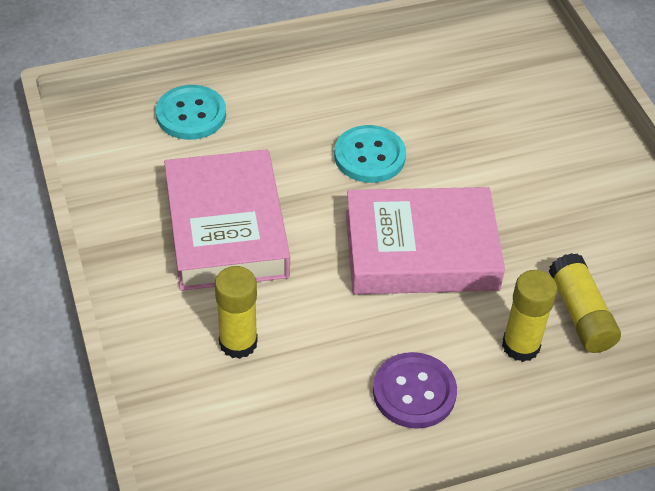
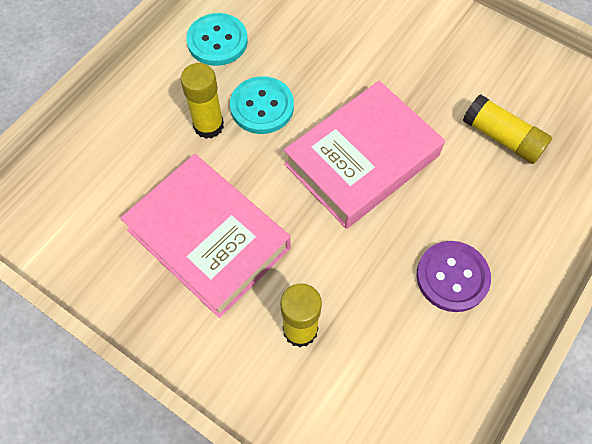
camera: 35 degrees left, 15 degrees up
(191, 114) = (96, 158): turquoise button -> turquoise button (217, 41)
(520, 346) = (487, 189): yellow glue stick -> yellow glue stick (208, 125)

